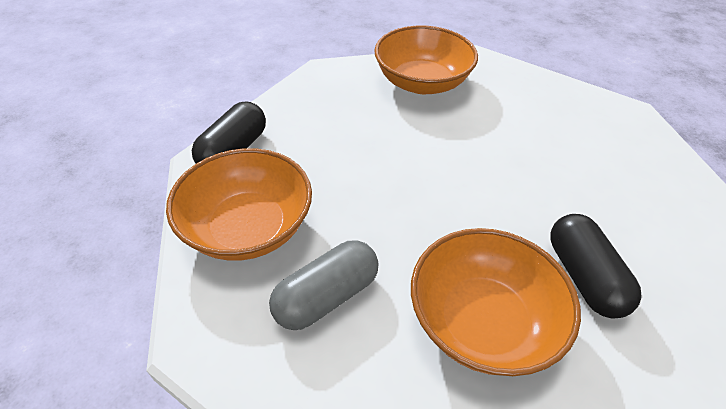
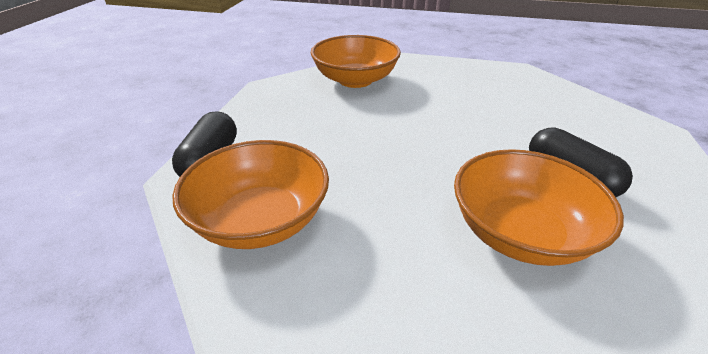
camera: 20 degrees left, 10 degrees down
(327, 297) = (373, 256): grey capsule -> none

